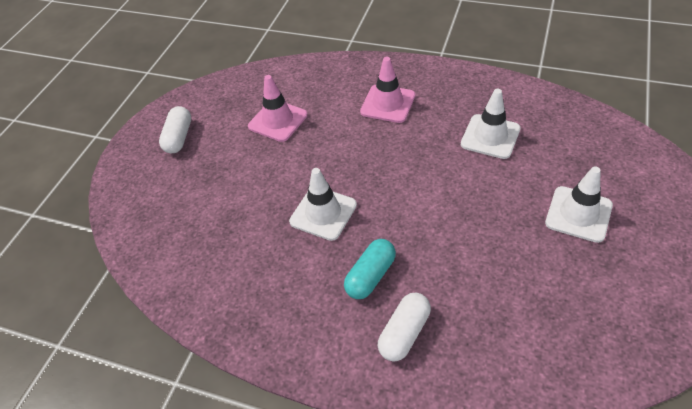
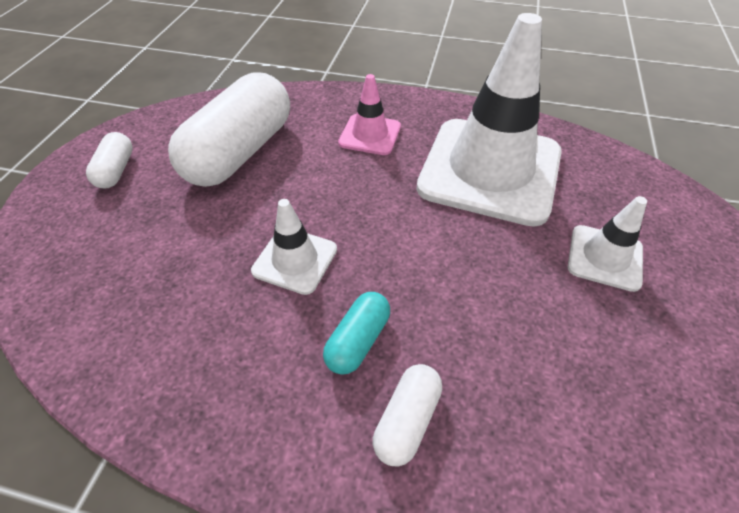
camera: 10 degrees left, 0 degrees up
(278, 121) = (240, 152): pink traffic cone -> white capsule
(490, 136) = (490, 170): white traffic cone -> white traffic cone, size x2.18

